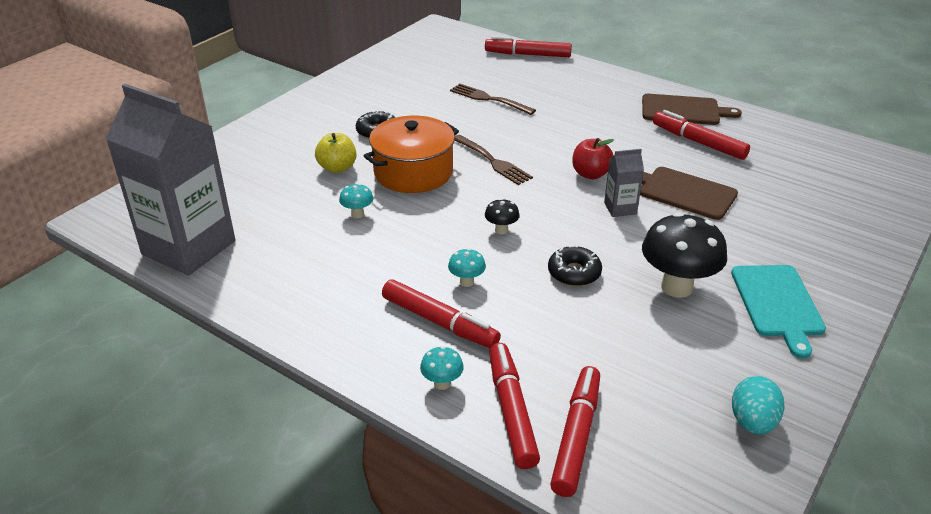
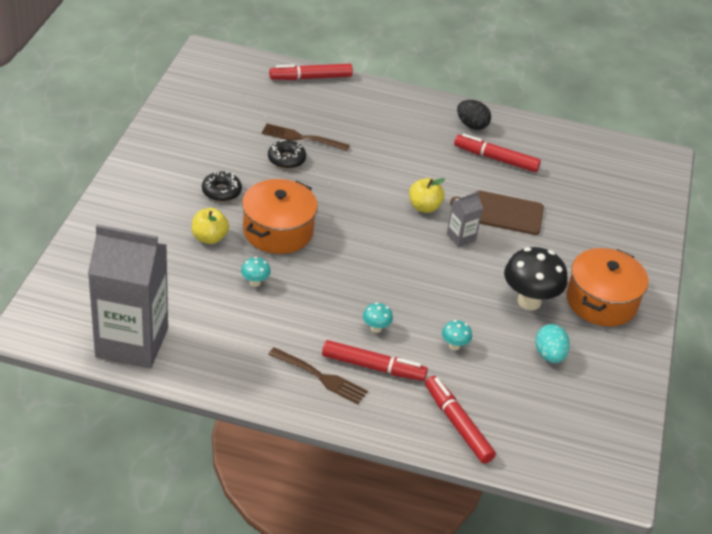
camera: 25 degrees left, 5 degrees up
(442, 383) = (400, 415): turquoise mushroom -> turquoise mushroom (454, 346)
(492, 161) = (338, 207): brown fork -> brown fork (320, 377)
(501, 230) = (379, 276): black mushroom -> none
(574, 273) = (451, 304): black donut -> black donut (286, 159)
(576, 436) = (508, 432): red marker -> none
(590, 174) = (424, 207): red apple -> yellow apple
(683, 110) = (471, 125): brown cutting board -> black egg
(752, 422) = (613, 396): turquoise egg -> turquoise egg (549, 355)
(777, 304) = (601, 301): turquoise cutting board -> orange pot

